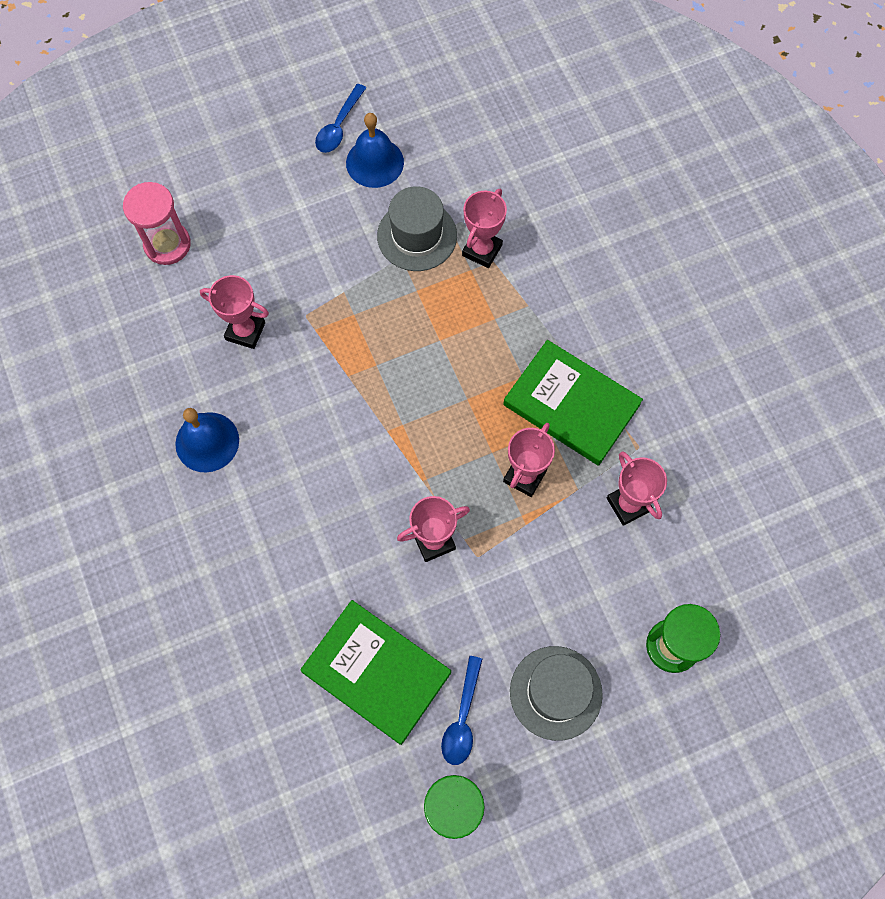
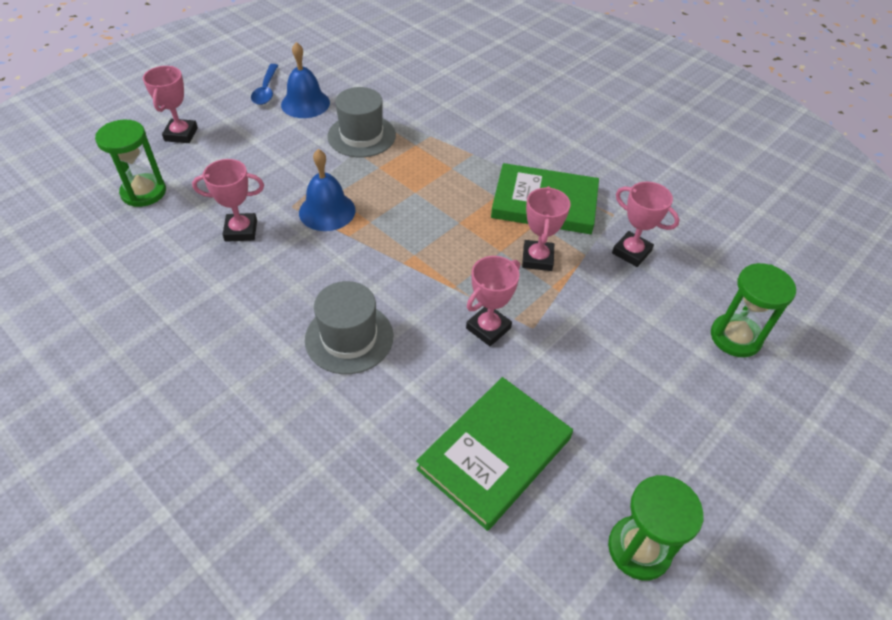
camera: 25 degrees left, 20 degrees down
(167, 244) = (144, 192): pink hourglass -> green hourglass
(207, 442) = (236, 320): blue bell -> blue bell (327, 211)
(376, 672) = (494, 453): green book -> green book turned 60 degrees counterclockwise
(462, 718) = (598, 462): blue spoon -> none
(482, 250) = (418, 132): pink trophy -> pink trophy (181, 134)
(555, 692) = (667, 408): grey hat -> grey hat (349, 338)

